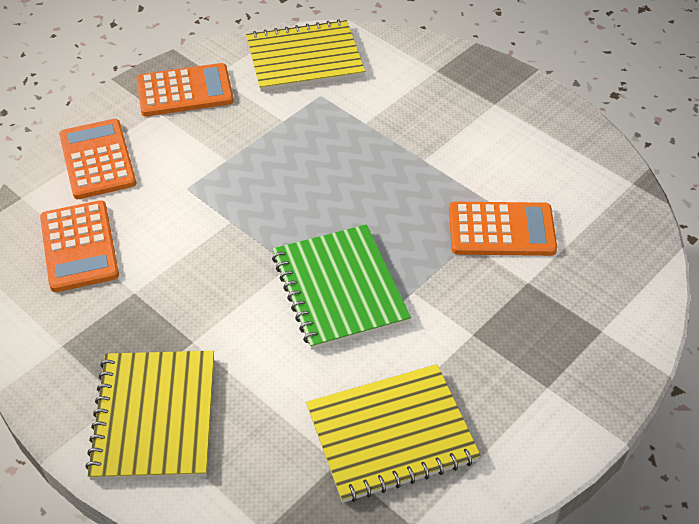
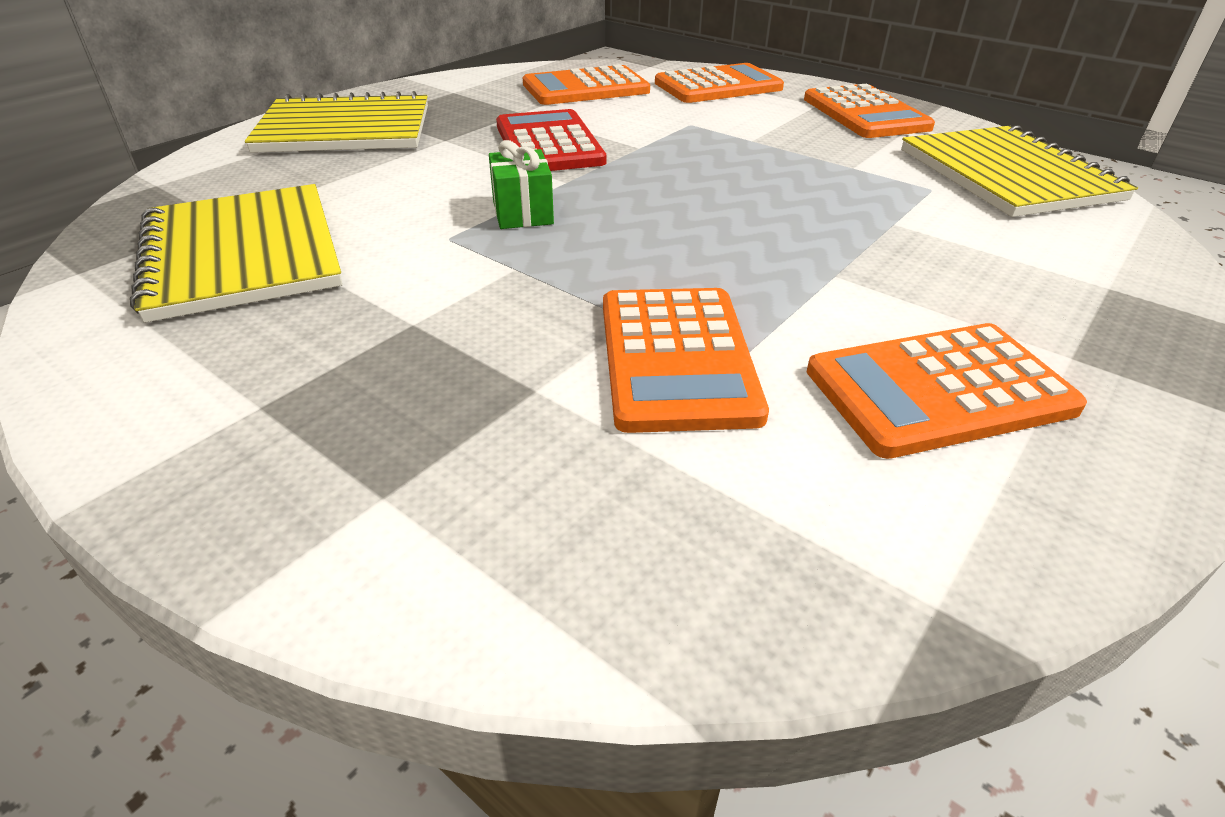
camera: 85 degrees right, 10 degrees down
(215, 274) = (548, 144): none -> red calculator
(339, 289) = (522, 213): green notebook -> green gift
(521, 150) = (939, 390): none -> orange calculator

